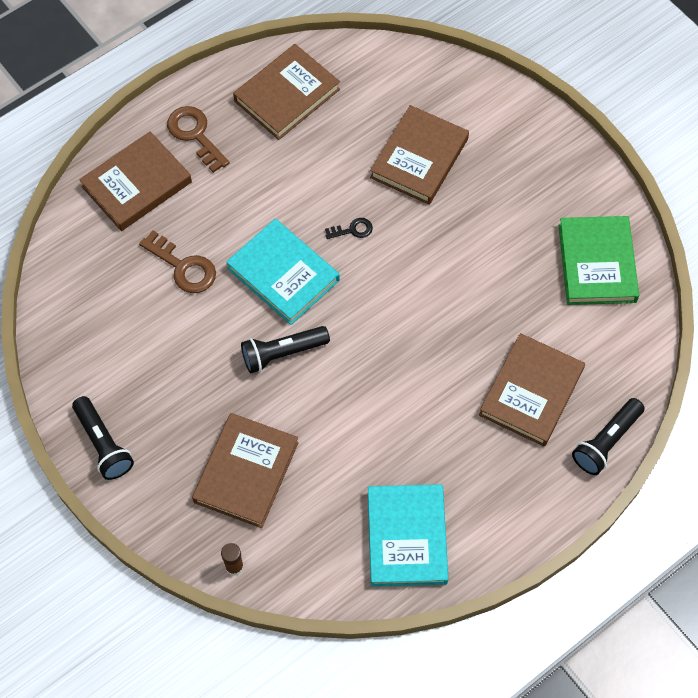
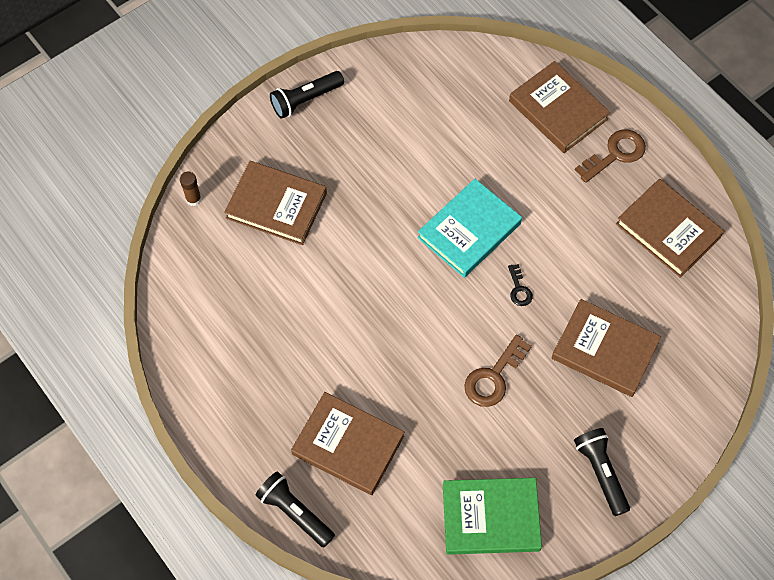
camera: 90 degrees right, 0 degrees up
(183, 267) = (474, 151): brown key -> brown key (493, 377)
(282, 353) = (389, 231): black flashlight -> black flashlight (601, 472)
(406, 537) = (210, 332): turquoise book -> none

